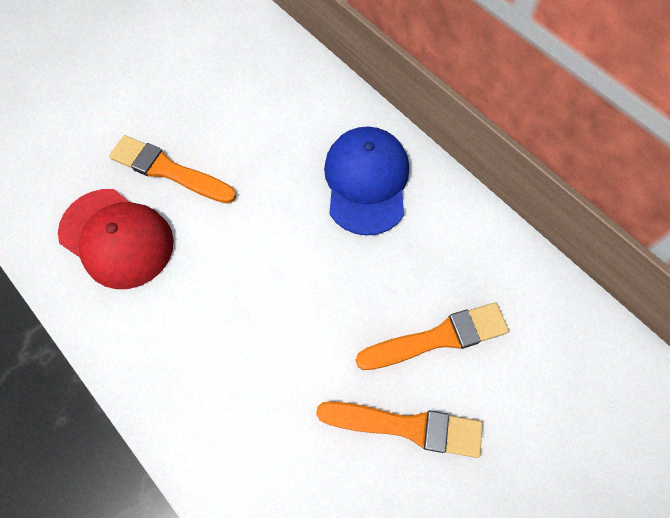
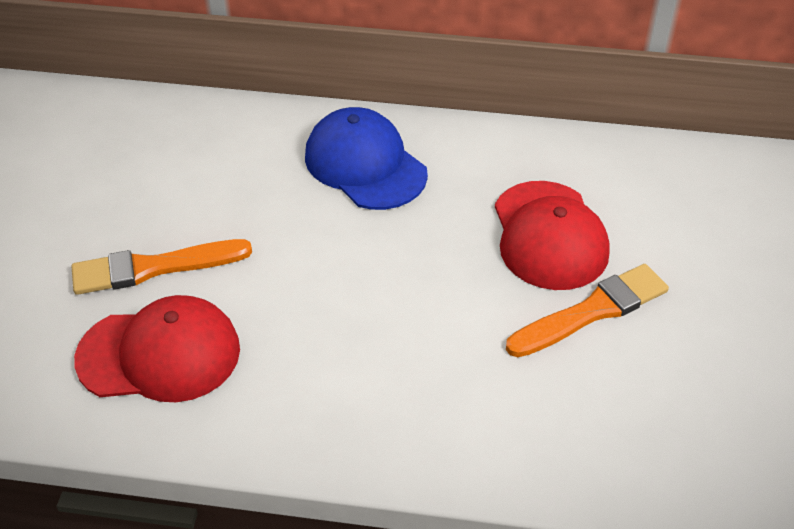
camera: 40 degrees left, 20 degrees down
(438, 337) = (549, 235): orange brush -> red cap

